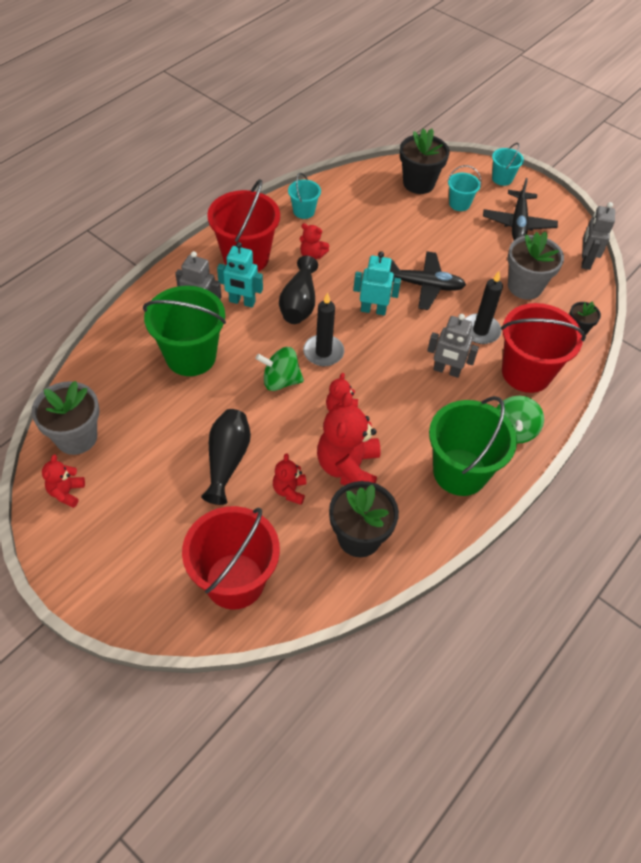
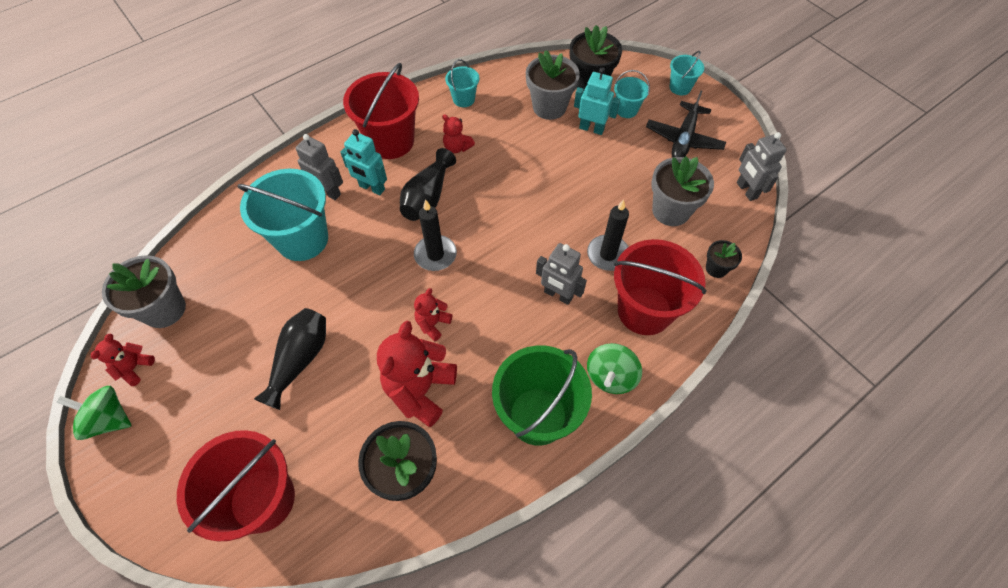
camera: 15 degrees right, 5 degrees up
(191, 356) = (302, 239): green bucket -> turquoise bucket
(280, 381) = (382, 280): green spinning top -> green spinning top (108, 419)
(289, 490) = (351, 405): red teddy bear -> none
(373, 310) = (501, 215): turquoise robot -> turquoise robot (591, 128)
(387, 209) = (549, 107): none -> grey flower pot
(424, 285) = (563, 195): black plane -> none
(585, 261) = (746, 190): grey robot -> grey robot turned 45 degrees counterclockwise

